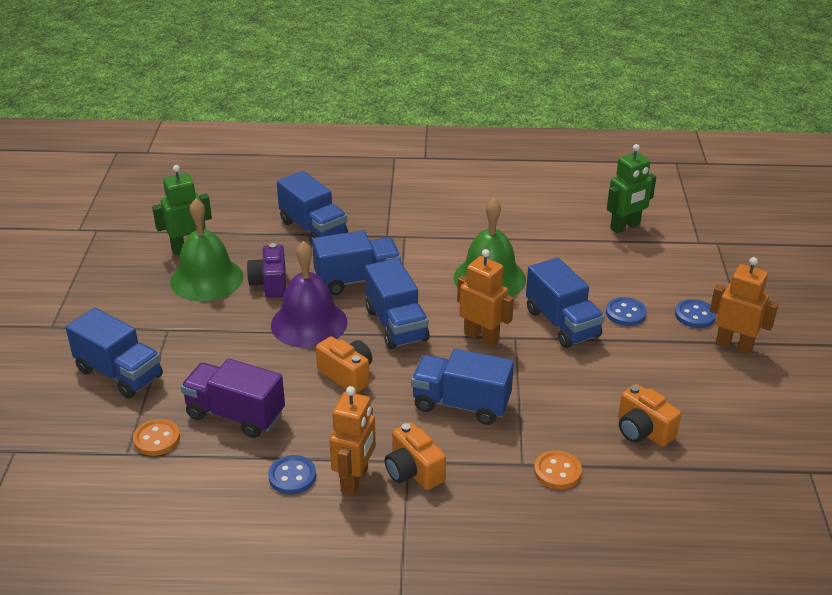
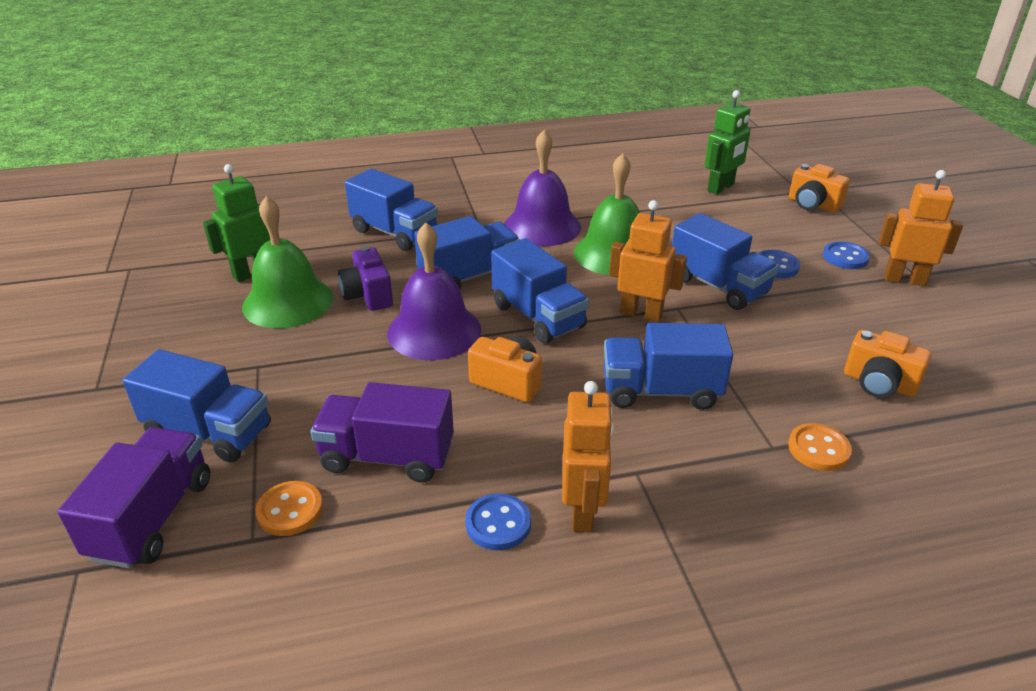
camera: 15 degrees left, 0 degrees up
(67, 426) = (152, 518): none -> purple truck
(413, 472) = (650, 485): orange camera -> orange camera (812, 204)
(440, 242) = (542, 226): none -> purple bell

